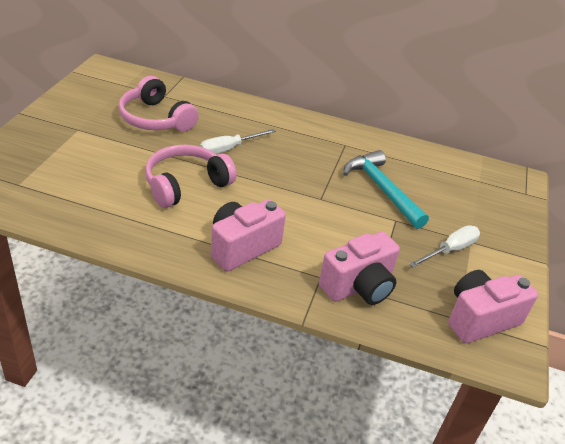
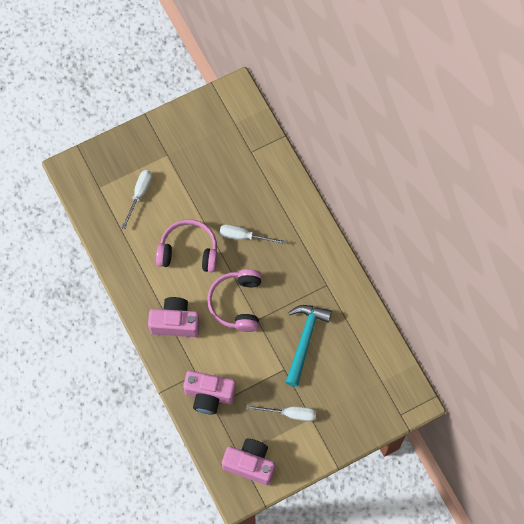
camera: 50 degrees right, 30 degrees up
(77, 169) = (139, 194): none -> white screwdriver
(155, 119) = (223, 174): pink headphones -> pink headphones (237, 303)

